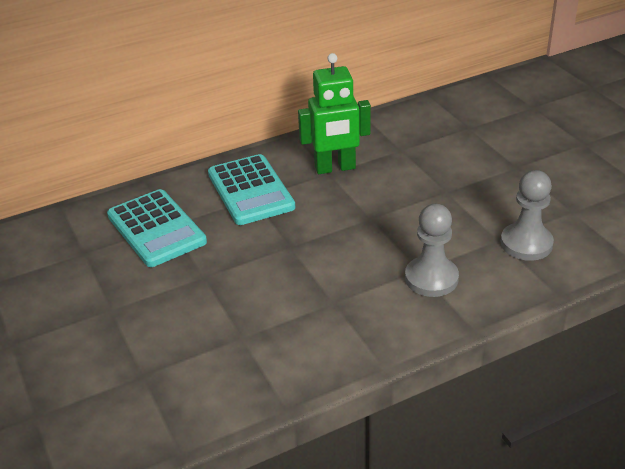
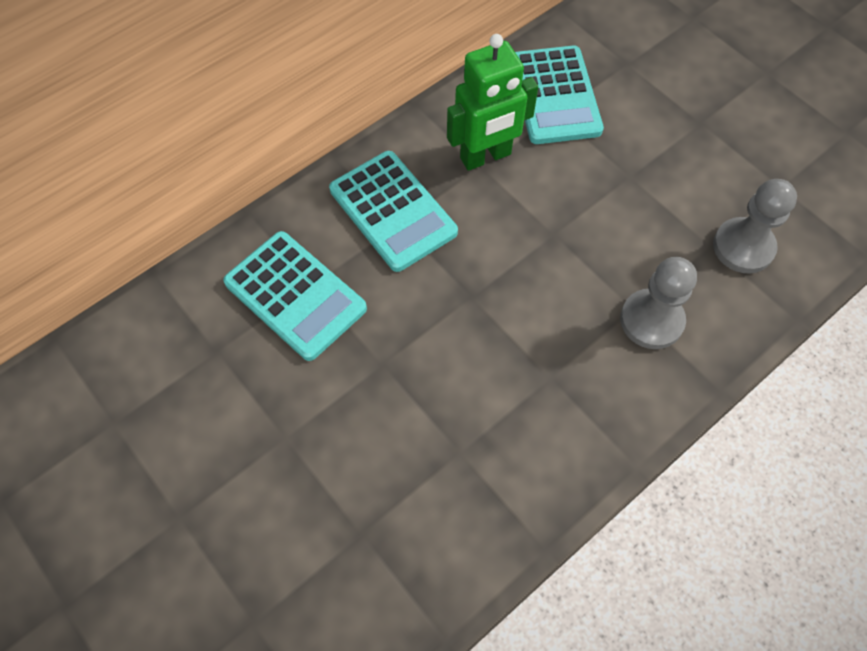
camera: 15 degrees left, 25 degrees up
(403, 140) = (555, 96): none -> turquoise calculator

